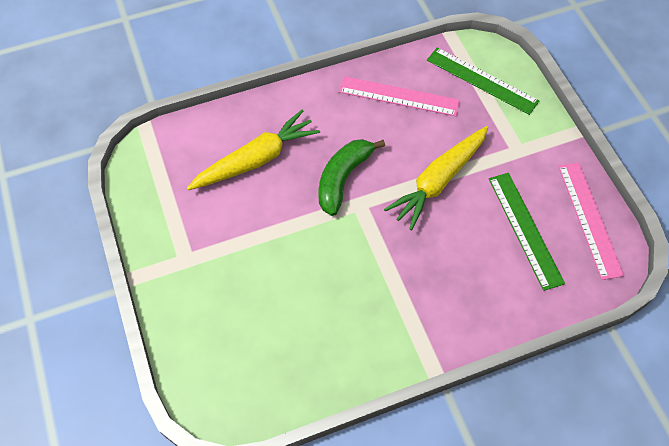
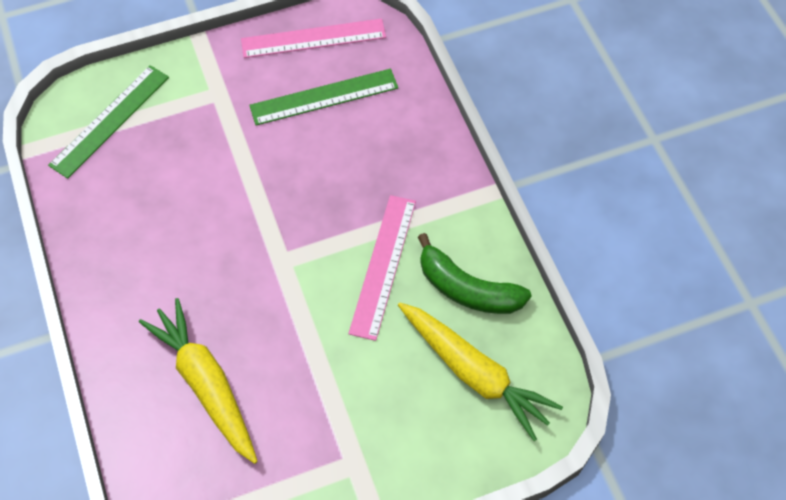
camera: 90 degrees left, 0 degrees up
(343, 178) = (244, 279): green banana -> green banana (467, 289)
(399, 96) = (122, 212): pink ruler -> pink ruler (382, 265)
(438, 181) = (255, 175): yellow carrot -> yellow carrot (474, 373)

